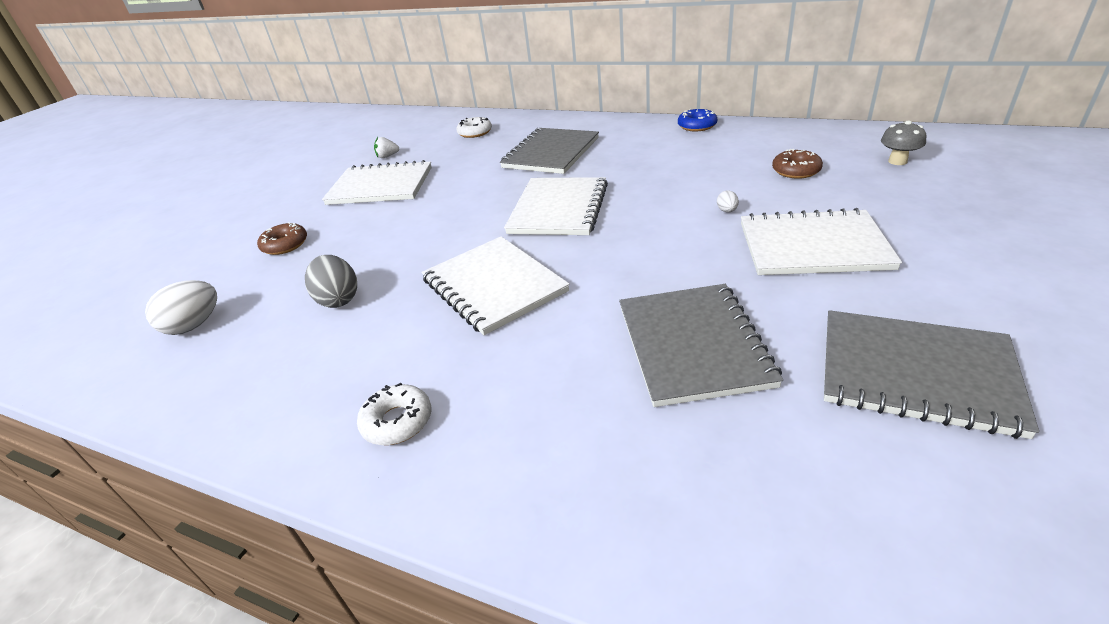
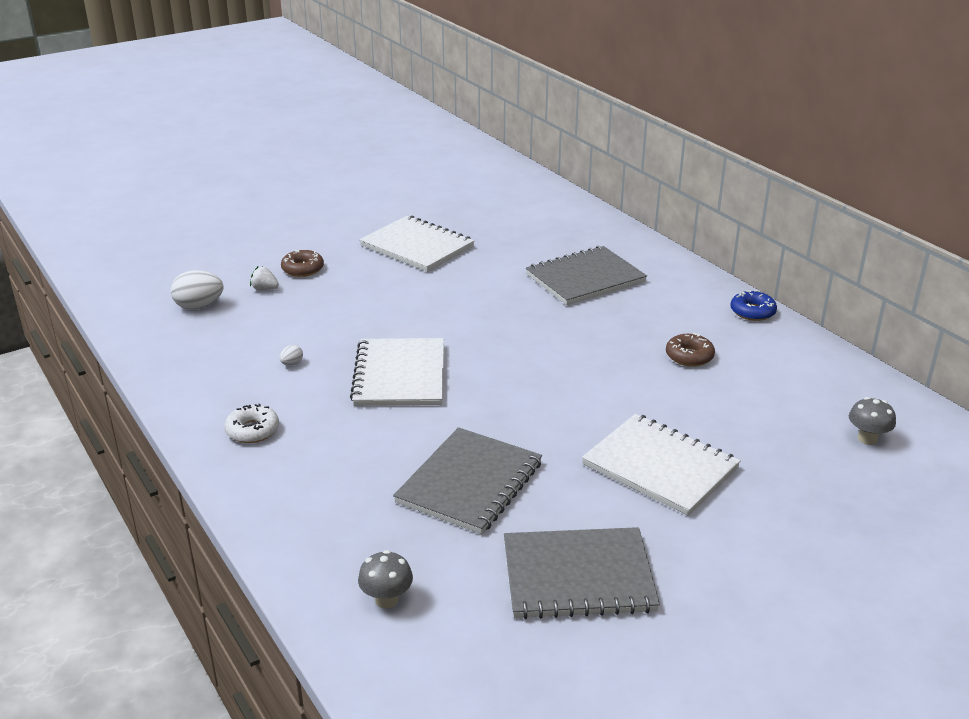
camera: 30 degrees right, 5 degrees down
(338, 299) = (296, 332): grey egg -> none
(387, 156) = (454, 216): white strawberry -> white strawberry (265, 289)
(475, 132) = (551, 223): white donut -> none
(558, 209) = (520, 336): white notebook -> none
(727, 211) = (643, 405): white egg -> white egg (292, 364)
(796, 170) = (761, 400): brown donut -> brown donut (689, 356)
(803, 530) = (386, 599): none -> grey mushroom
(915, 373) = (578, 576): grey notebook -> grey notebook turned 60 degrees counterclockwise

